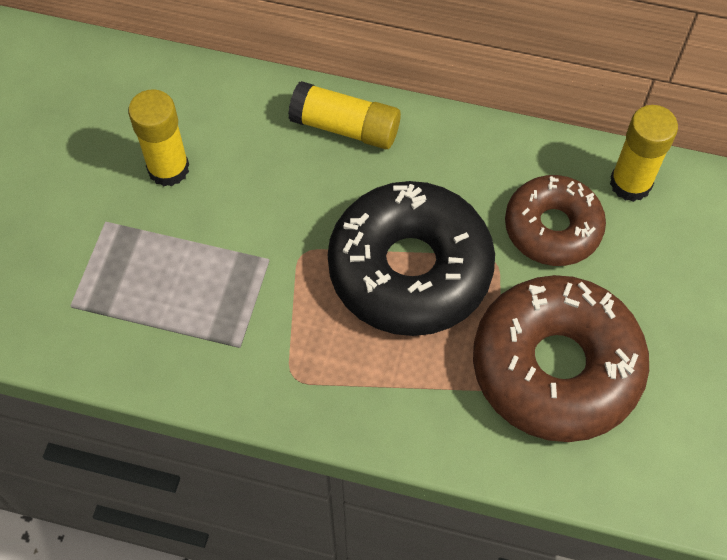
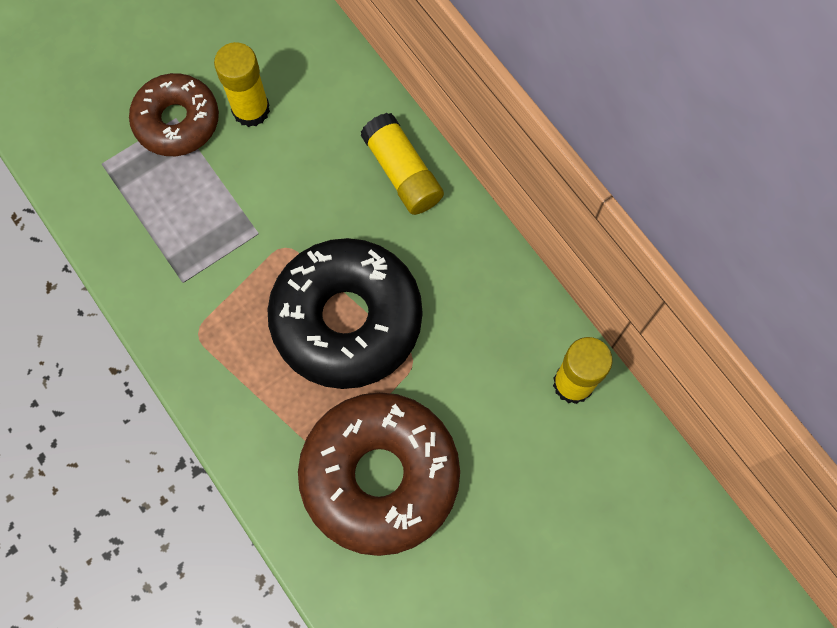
camera: 40 degrees right, 10 degrees up
(552, 228) = (479, 371): brown donut -> brown donut (177, 121)

